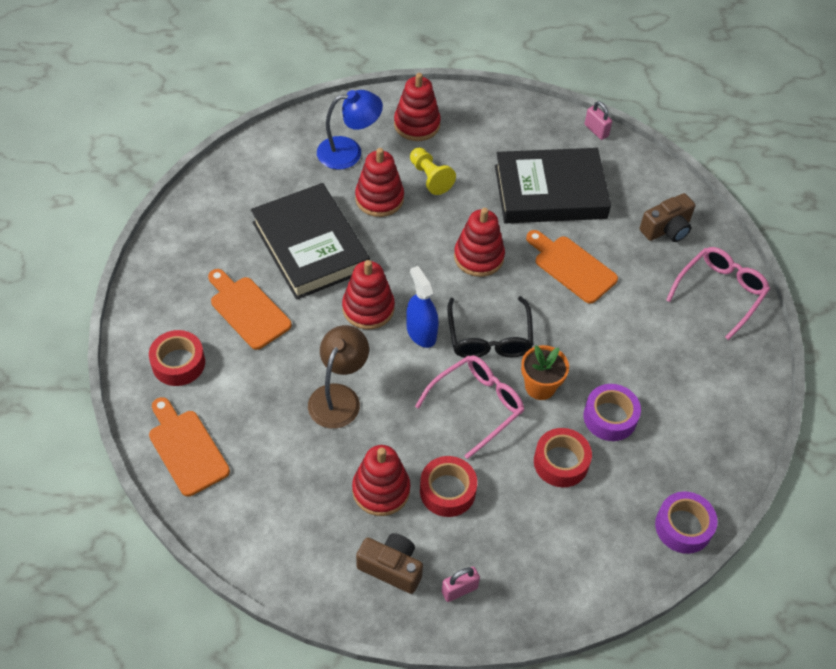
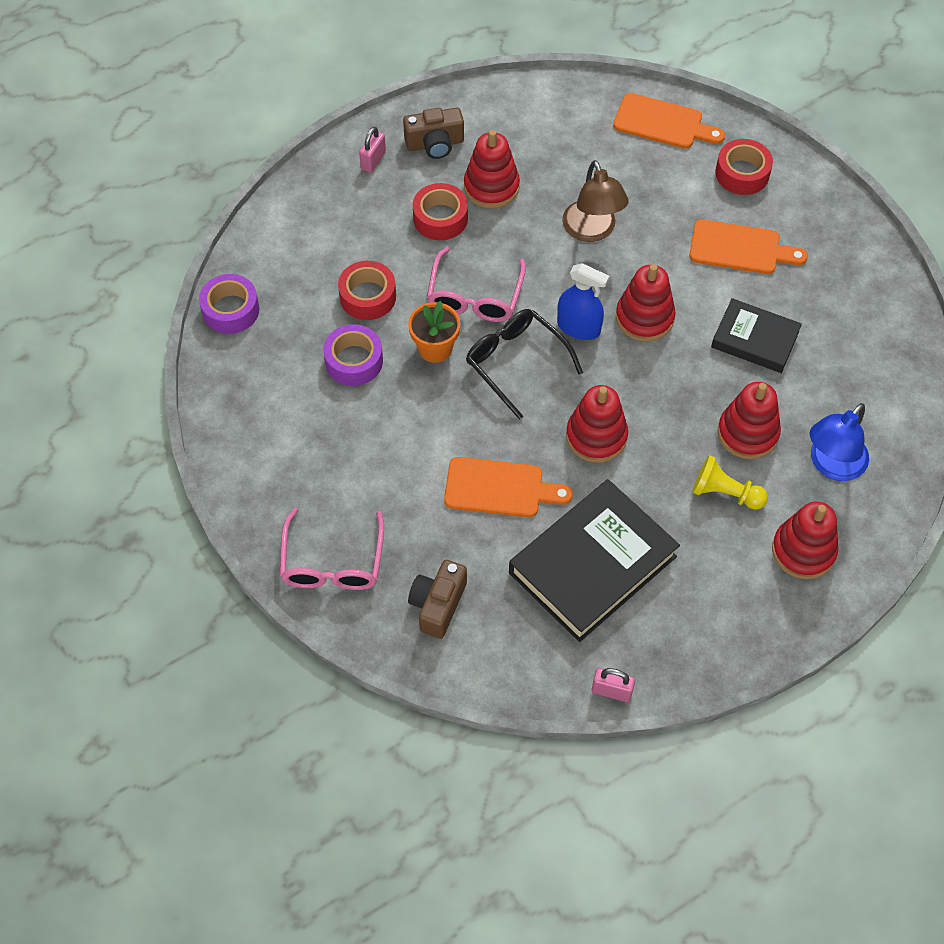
camera: 145 degrees right, 5 degrees up
(310, 246) = (755, 339): black book -> black book, size x0.59

